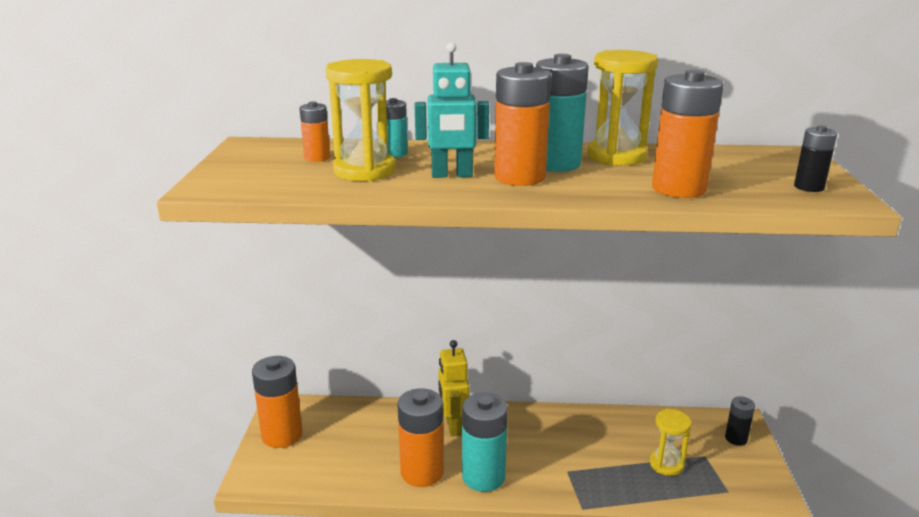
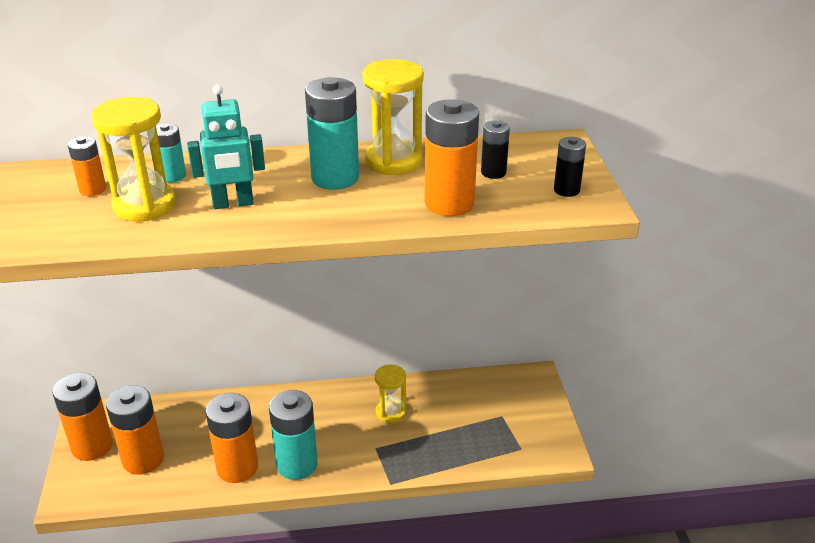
camera: 10 degrees left, 10 degrees up
(453, 426) = (264, 415): yellow robot -> none
(519, 177) = (300, 200): orange battery -> orange battery (143, 459)
(666, 464) = (466, 429): yellow hourglass -> yellow hourglass (391, 412)
(736, 438) = (530, 394): black battery -> black battery (493, 172)

